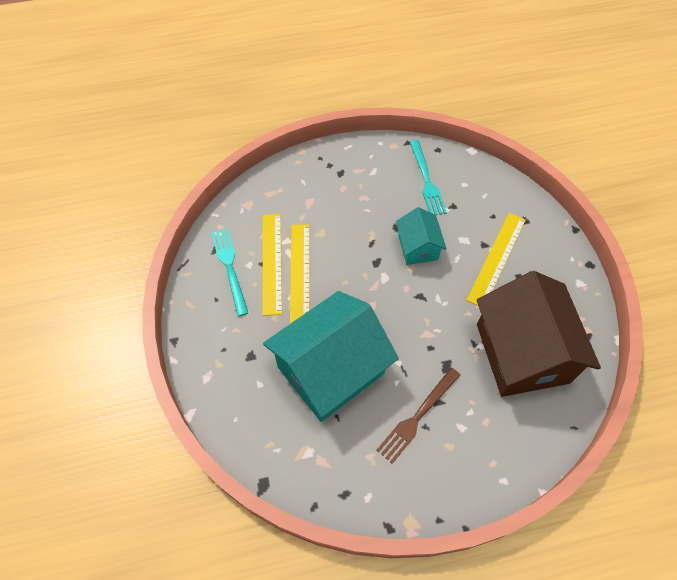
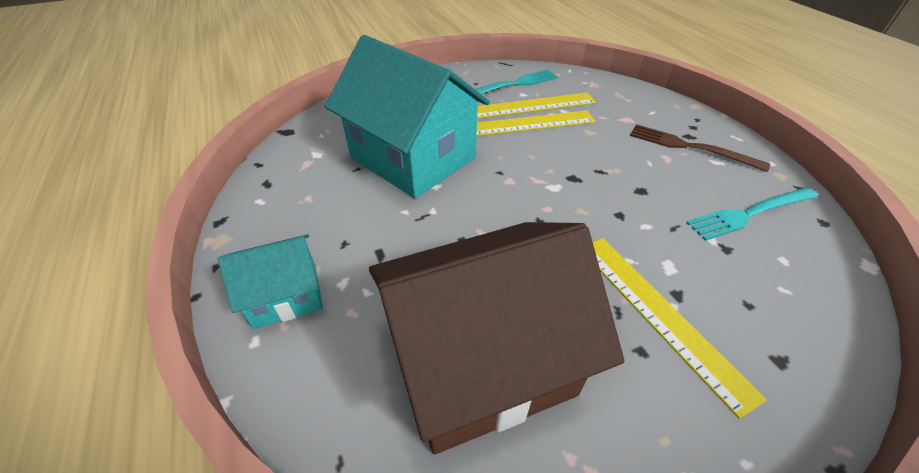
camera: 80 degrees right, 15 degrees down
(417, 416) = (358, 234): brown fork -> brown fork (690, 147)
(418, 247) = (621, 214): turquoise house -> turquoise house (286, 296)
(496, 259) = (659, 314): yellow ruler -> yellow ruler turned 45 degrees clockwise

